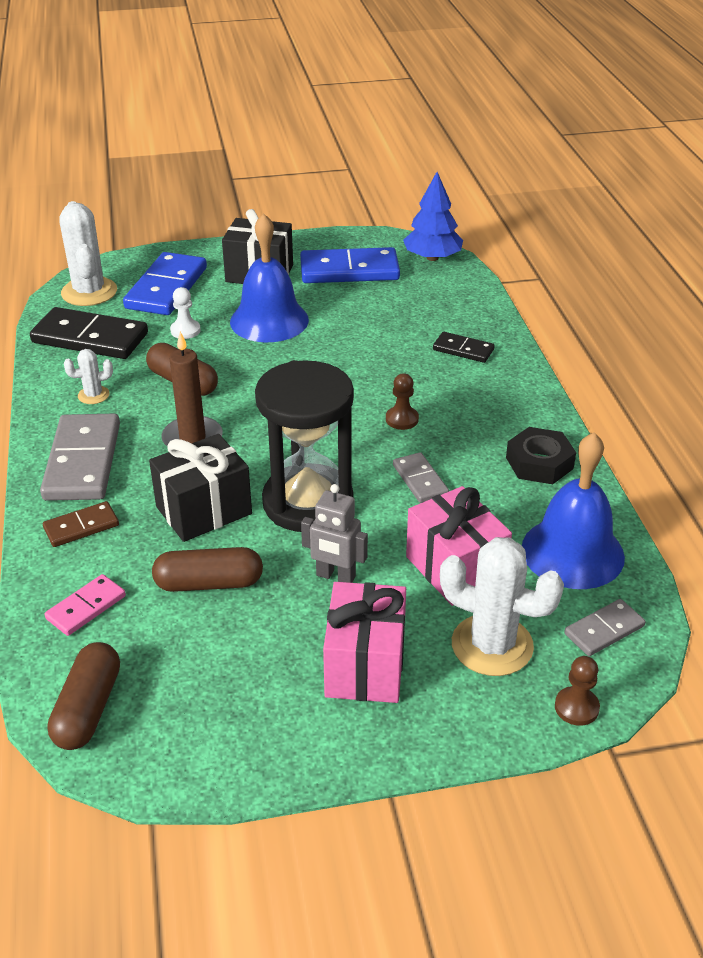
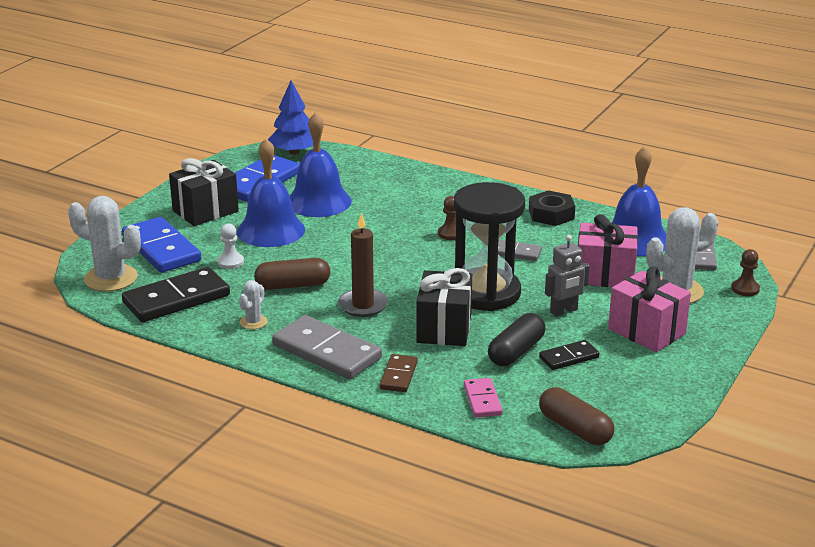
camera: 50 degrees left, 10 degrees down
(209, 583) = (516, 352): brown capsule -> black capsule
(358, 316) = (318, 201): none -> blue bell
(463, 350) = (411, 187): black domino -> black domino (569, 357)

